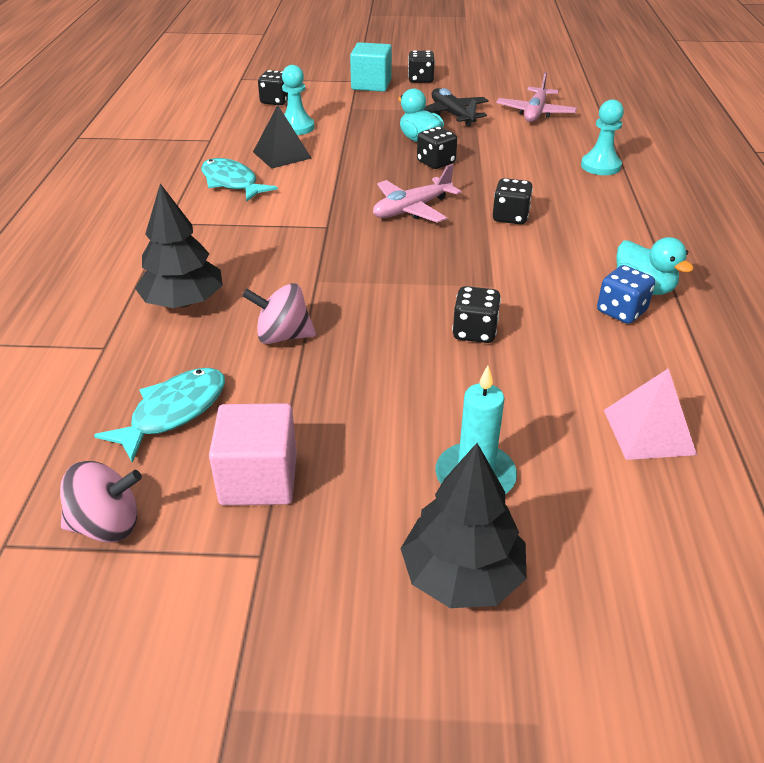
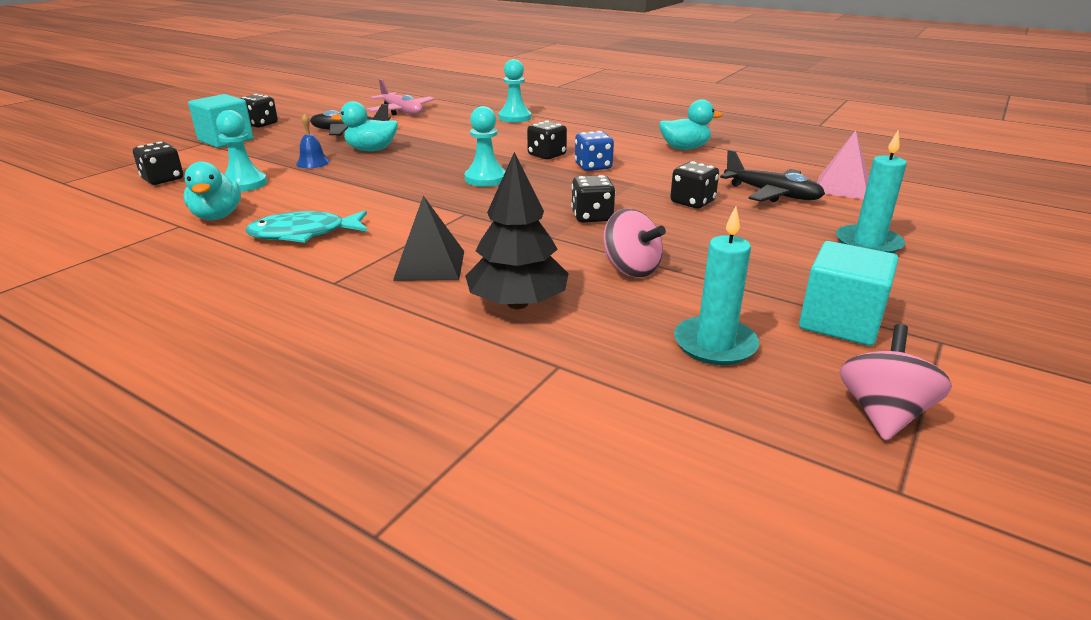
camera: 60 degrees left, 10 degrees down
(174, 412) = (715, 344): turquoise fish -> turquoise candle
(234, 144) = (217, 216): none -> turquoise duck
(259, 479) = (840, 322): pink cube -> turquoise cube
(282, 155) = (290, 201): black pyramid -> black pyramid (430, 265)
(282, 336) = (631, 269): pink spinning top -> pink spinning top turned 75 degrees counterclockwise
(364, 131) = (313, 162): none -> blue bell
(412, 209) = (485, 179): pink plane -> turquoise pawn
(436, 162) = (422, 154): black dice -> black dice (592, 217)
(462, 575) = (974, 272): black tree -> none
(559, 380) = (772, 194): none -> black plane
(621, 311) = (706, 160): blue dice -> blue dice (593, 167)

